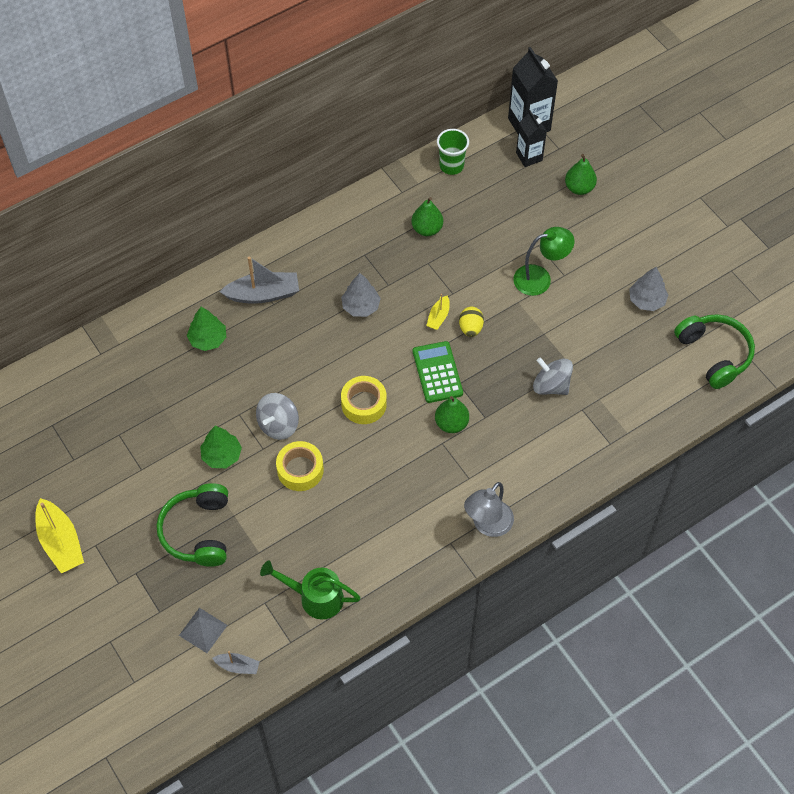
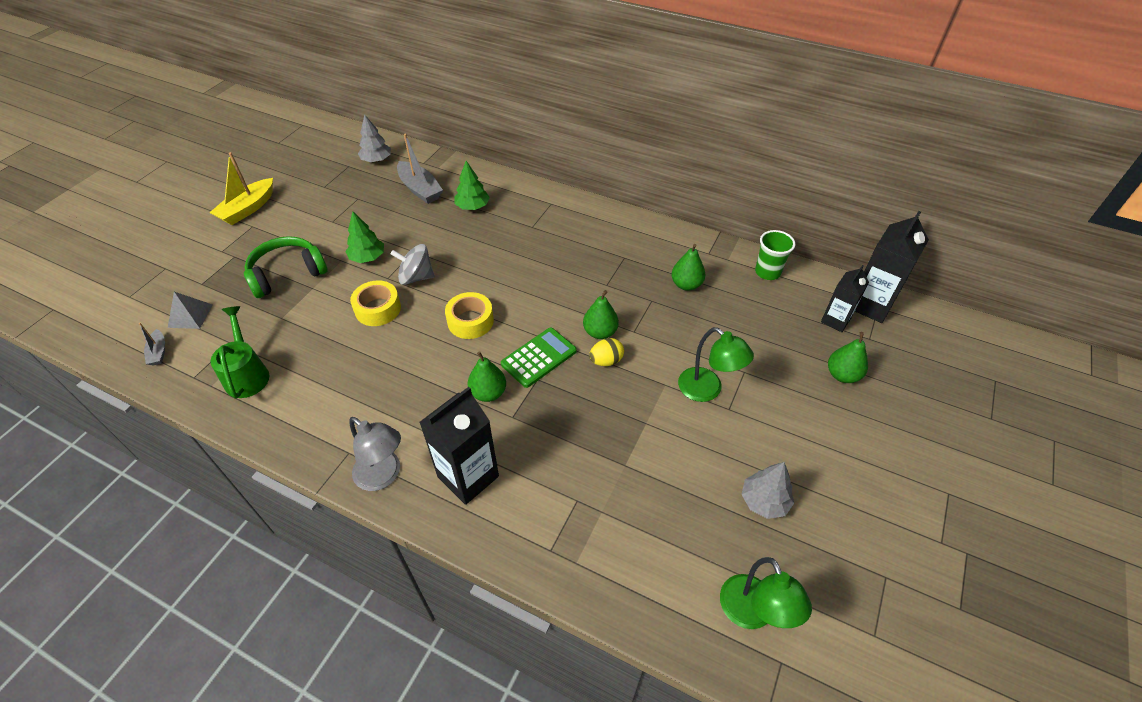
camera: 60 degrees right, 10 degrees down
(263, 294) = (536, 217): grey boat -> grey boat (420, 189)
(361, 306) = (570, 277): grey tree -> grey tree (376, 160)
(438, 317) = (600, 332): yellow boat -> green pear
(487, 525) = (384, 476): grey lamp -> grey lamp turned 150 degrees counterclockwise
(522, 469) = (468, 476): none -> black carton
(551, 385) = (587, 457): grey spinning top -> none
(714, 354) = (752, 614): green headphones -> green lamp

